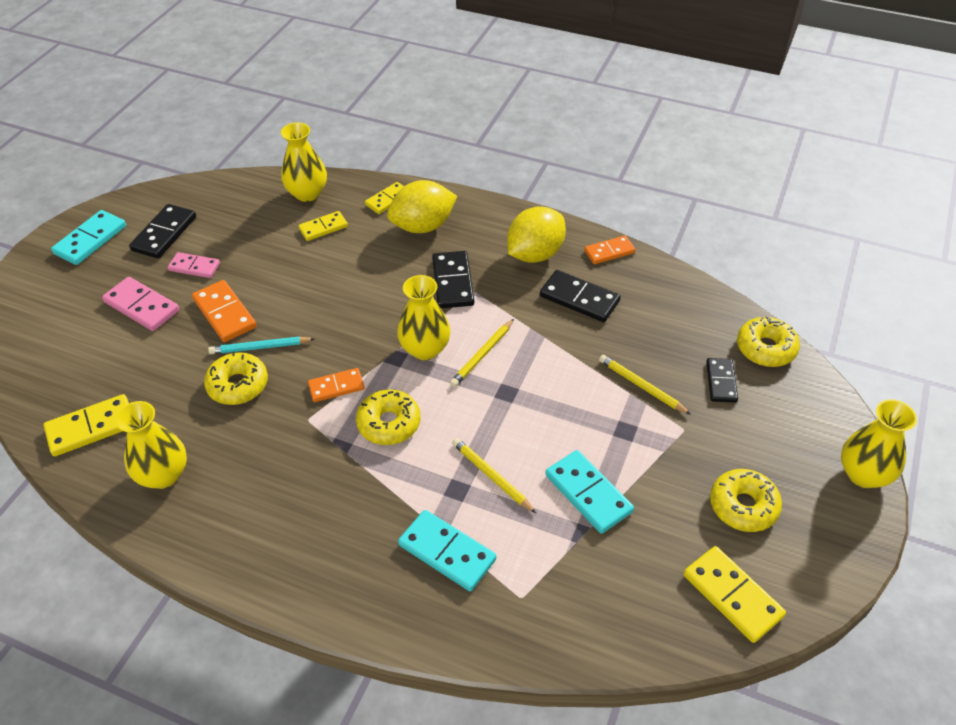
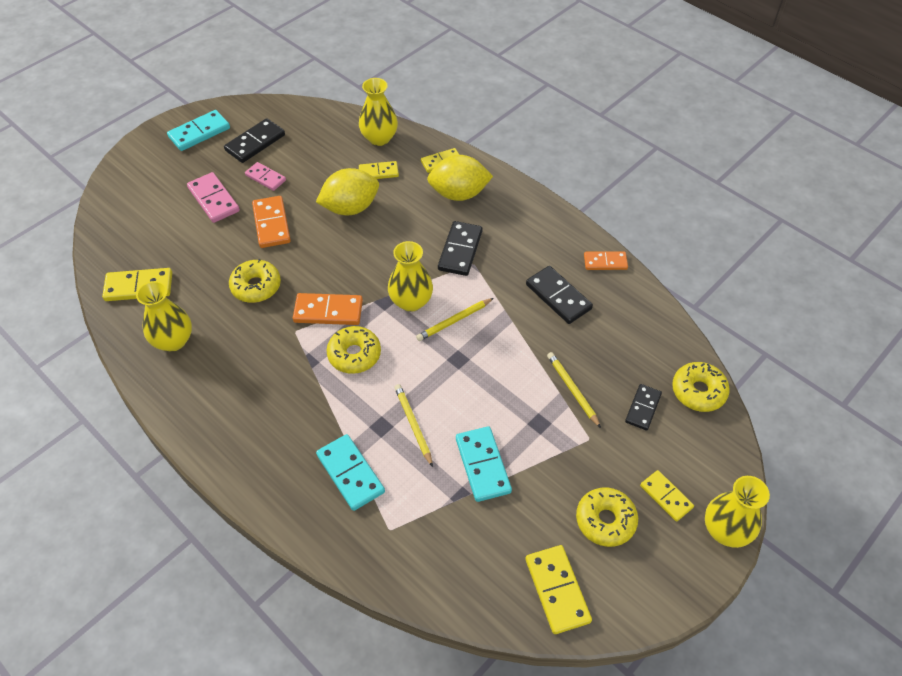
camera: 20 degrees right, 5 degrees up
(260, 347) = (285, 260): turquoise pencil -> none
(336, 387) = (328, 311): orange domino -> orange domino, size x1.51
(535, 254) = (540, 246): yellow lemon -> yellow lemon (350, 208)
(789, 461) = (666, 496): none -> yellow domino

